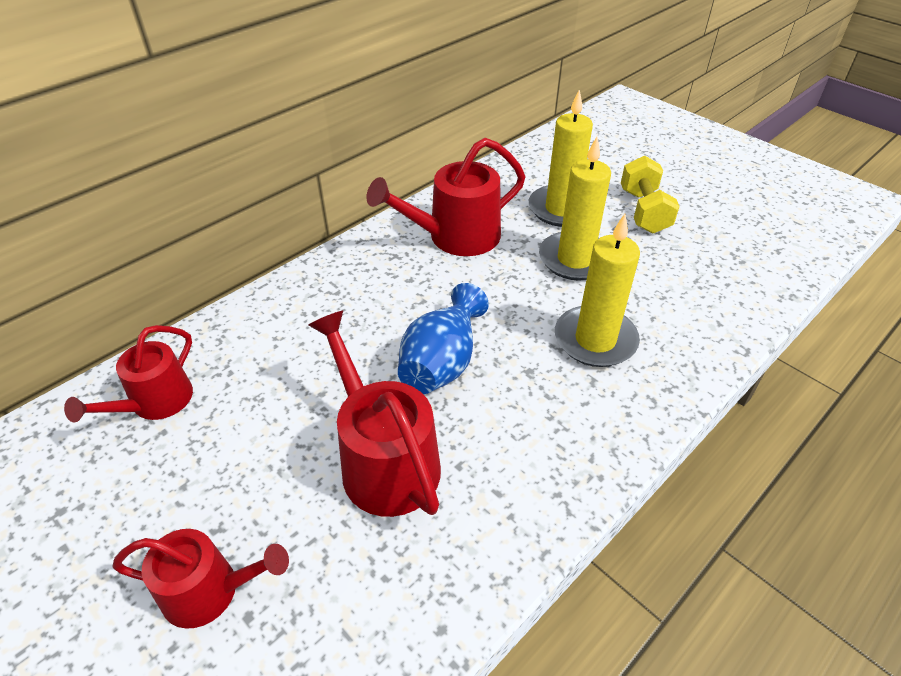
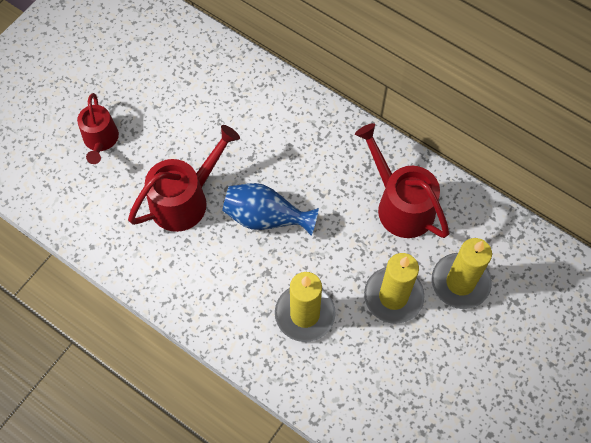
camera: 80 degrees right, 20 degrees up
(155, 402) = (207, 71): red watering can -> none
(644, 211) = (475, 352): yellow dumbbell -> none

